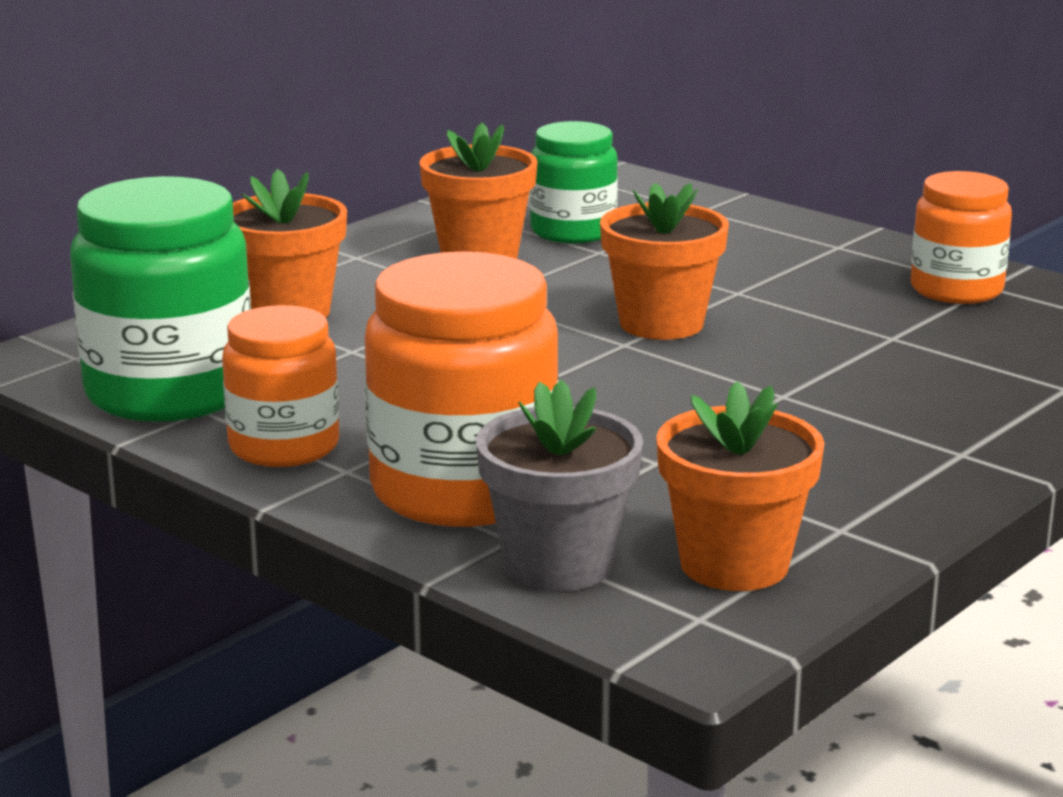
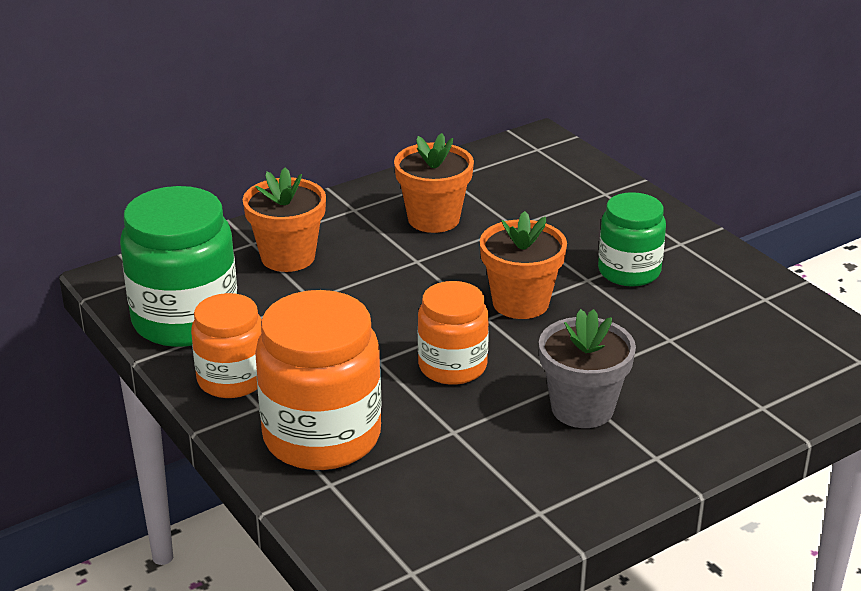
camera: 15 degrees right, 10 degrees up
(558, 564) = (348, 511): grey flower pot -> grey flower pot (582, 408)
(573, 231) = (506, 203): green jar -> green jar (629, 271)
(734, 564) = (456, 531): orange flower pot -> none
(956, 290) = (739, 299): orange jar -> orange jar (452, 366)

